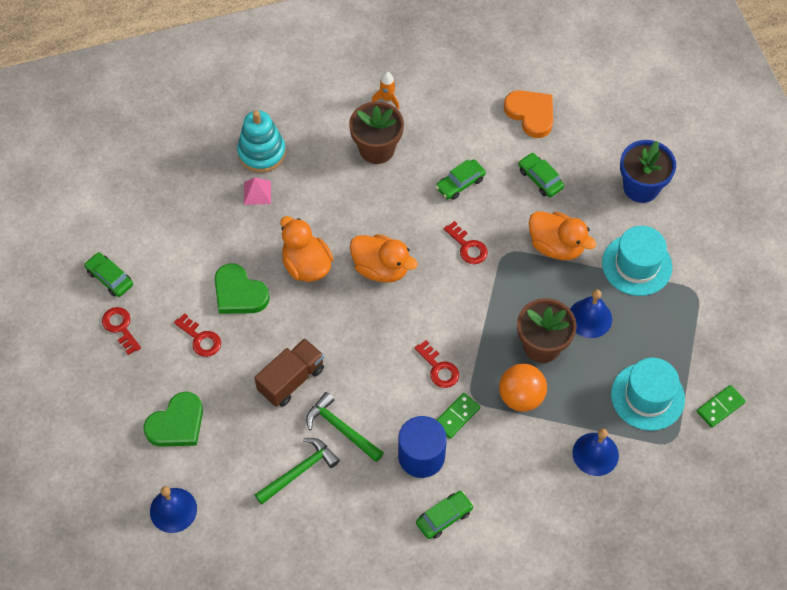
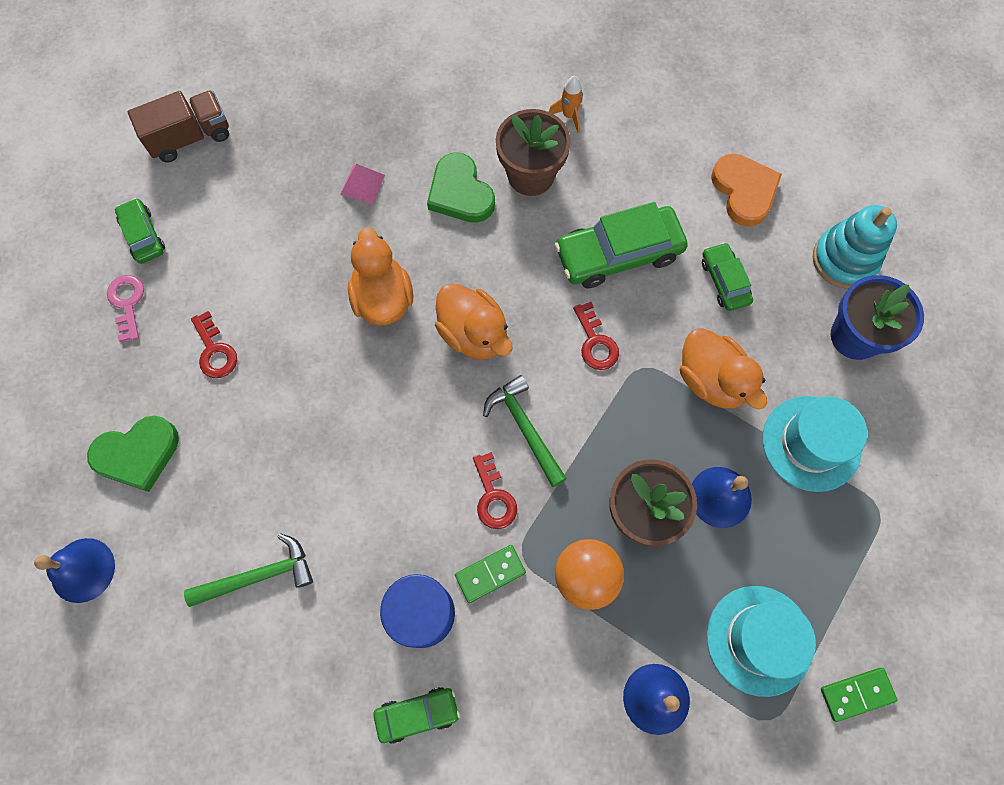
camera: 20 degrees right, 10 degrees up
(120, 327) = (127, 303): red key -> pink key
(239, 293) = (286, 307): green heart -> green heart (460, 193)
(262, 153) = (389, 136): turquoise stacking toy -> turquoise stacking toy (844, 259)
(291, 379) = (301, 445): brown truck -> brown truck (190, 137)
(341, 429) = (335, 536): green hammer -> green hammer (525, 428)
(460, 183) = (618, 254): green car -> green car, size x1.81

